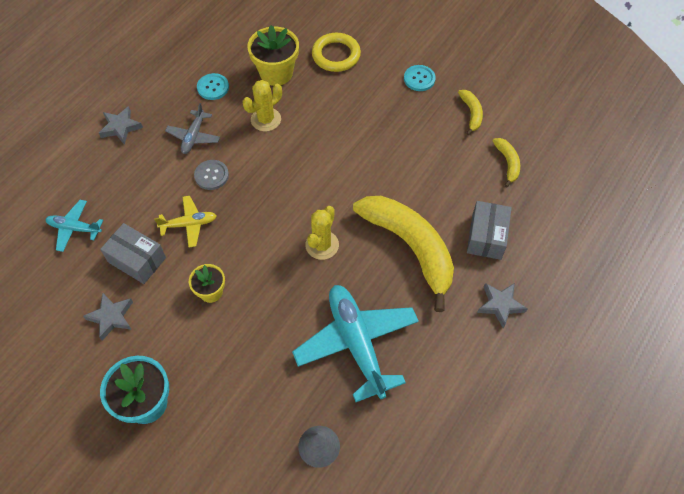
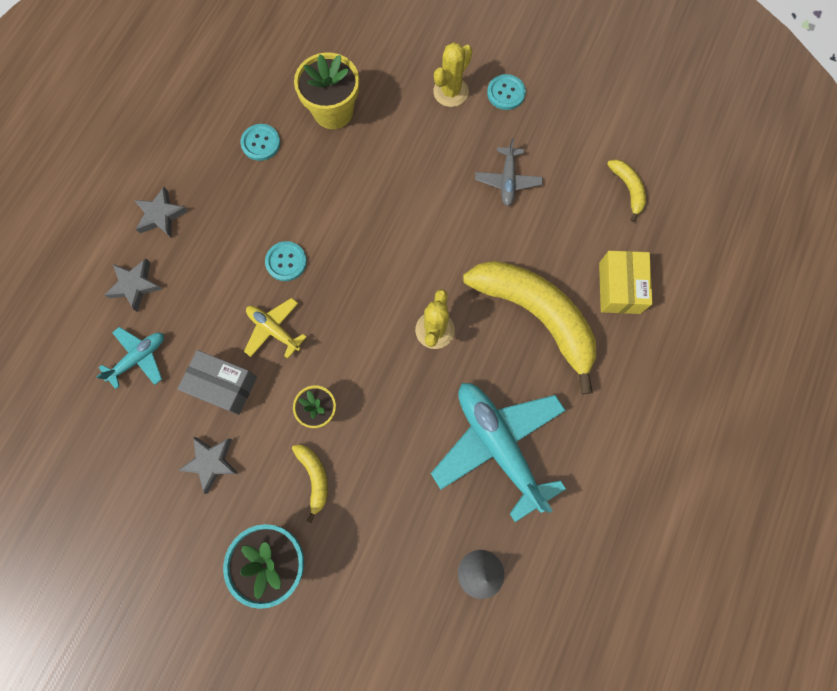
camera: 10 degrees left, 15 degrees up
(74, 228) = (139, 358): turquoise plane -> turquoise plane turned 135 degrees clockwise
(189, 224) = (274, 330): yellow plane -> yellow plane turned 120 degrees counterclockwise
(194, 136) = (253, 213): grey plane -> grey plane (507, 180)
(211, 175) = (286, 262): grey button -> turquoise button
(266, 119) = (334, 177): yellow cactus -> yellow cactus (451, 92)
(336, 55) = (400, 75): yellow ring -> none
(471, 114) = (575, 130): yellow banana -> yellow banana (314, 478)
(486, 237) = (619, 288): grey box -> yellow box
(500, 305) = (649, 370): grey star -> grey star (135, 285)

